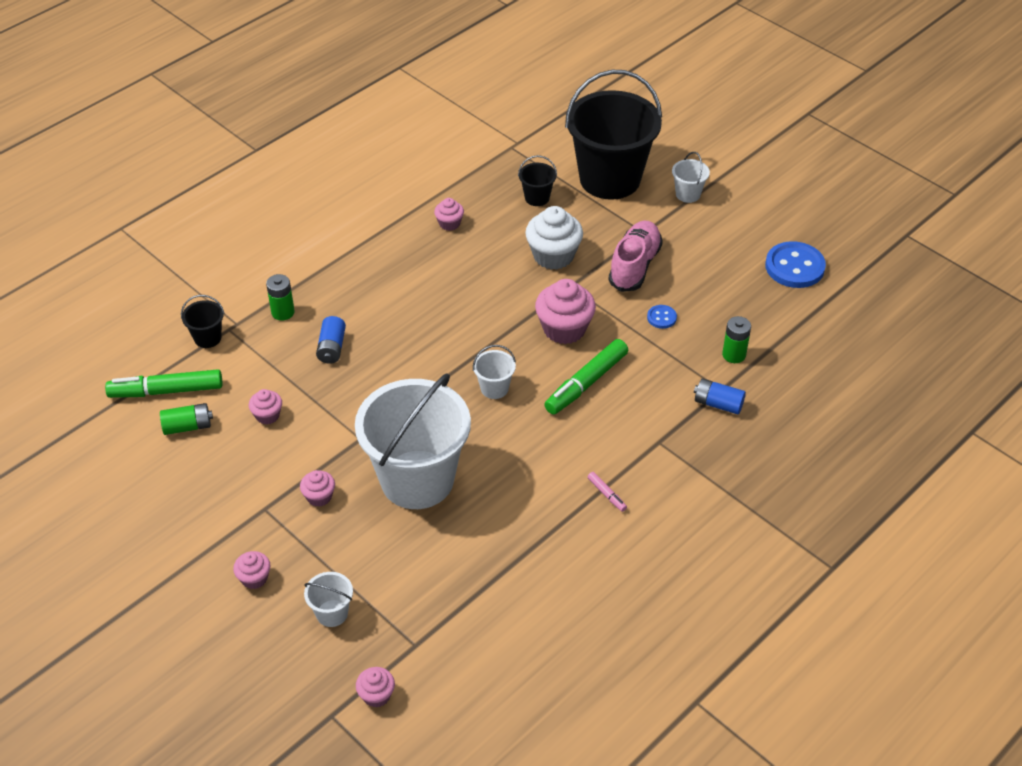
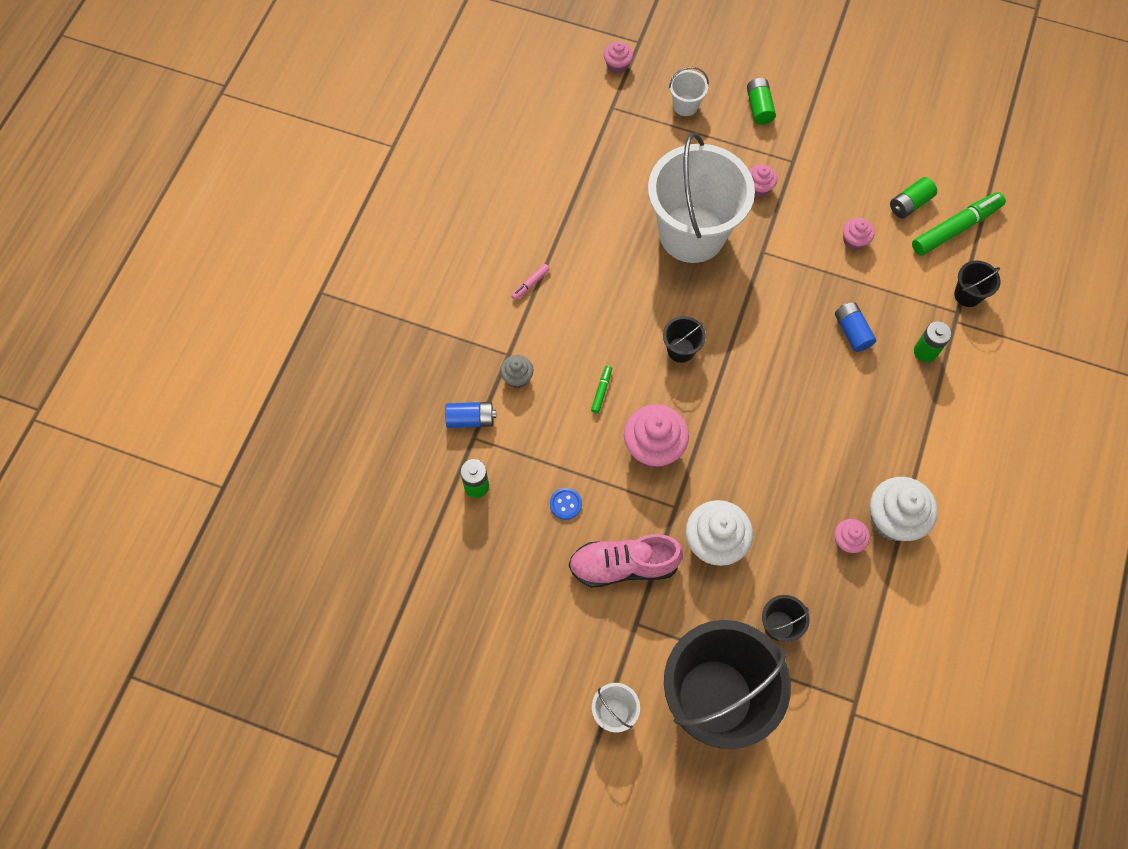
camera: 155 degrees right, 20 degrees up
(254, 578) = (759, 107): pink cupcake -> green battery
(404, 223) = (893, 519): none -> white cupcake
(494, 388) = (680, 350): white bucket -> black bucket
(586, 383) = (601, 391): green marker -> green marker, size x0.45
(606, 494) = (530, 284): pink marker -> pink marker turned 75 degrees counterclockwise
(634, 266) = (623, 565): pink shoe -> pink shoe turned 90 degrees clockwise
(659, 420) = (517, 377): none -> grey cupcake
(794, 267) = (453, 642): blue button -> none

